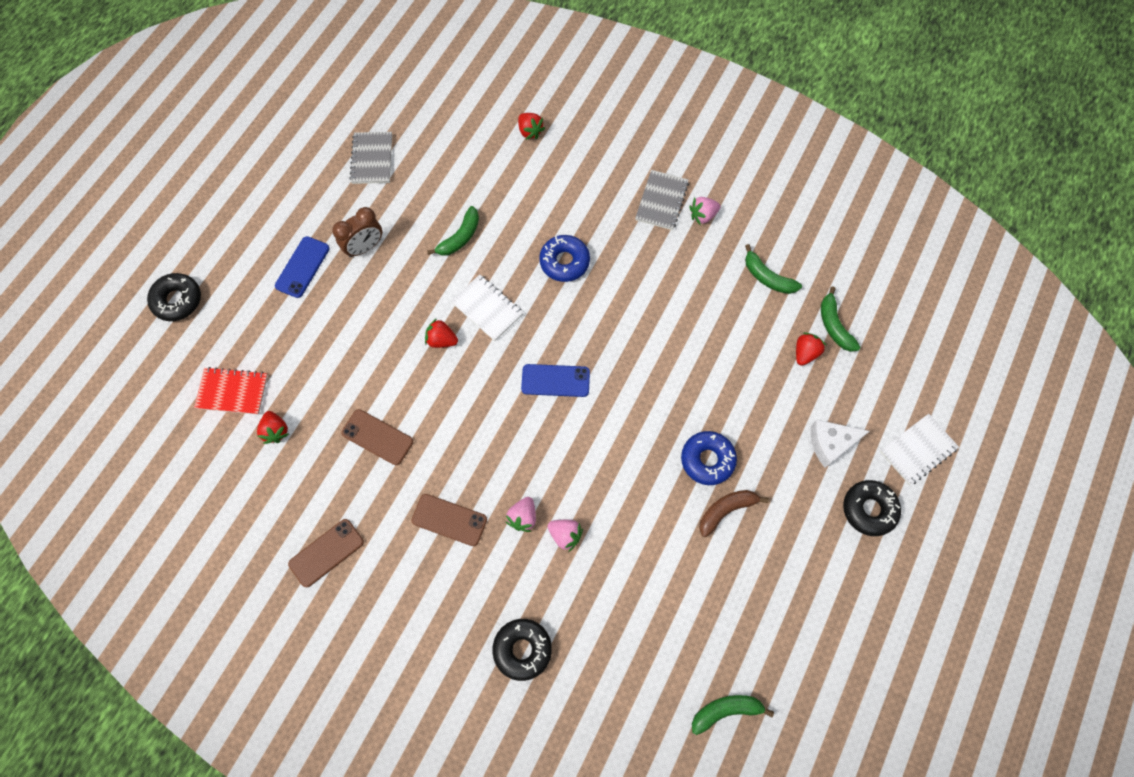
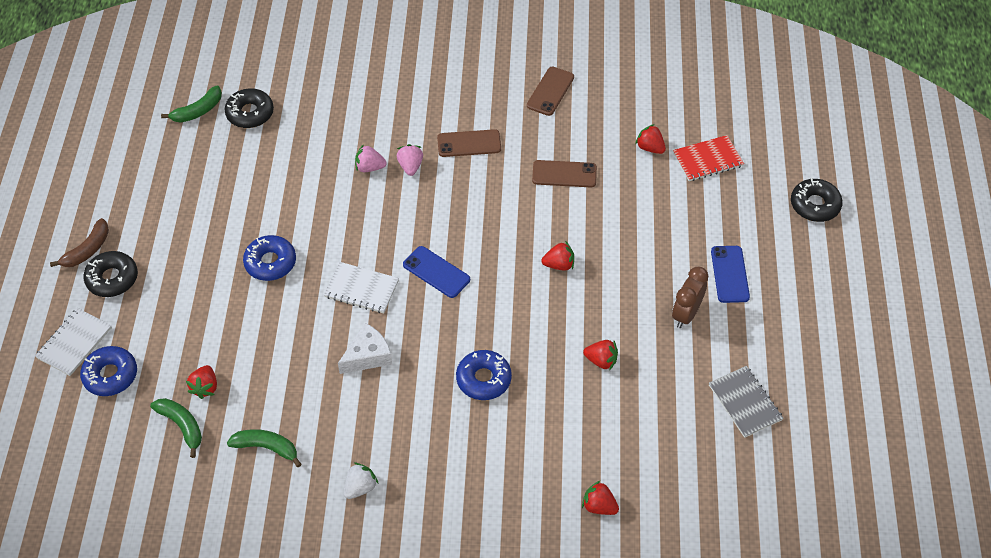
camera: 155 degrees right, 15 degrees down
(460, 237) = (601, 361): green banana -> red strawberry
(487, 308) = (534, 307): white notebook -> white notebook (361, 289)
(522, 649) = (367, 91): black donut -> black donut (250, 113)
(555, 380) = (436, 272): blue phone -> blue phone turned 60 degrees clockwise
(661, 201) = (412, 485): grey notebook -> none
(703, 215) = (360, 487): pink strawberry -> white strawberry
(726, 510) = (240, 232): brown banana -> brown banana (87, 250)
(830, 443) = (159, 317): white cheese -> white cheese (368, 356)
(888, 401) = (110, 375): none -> blue donut

